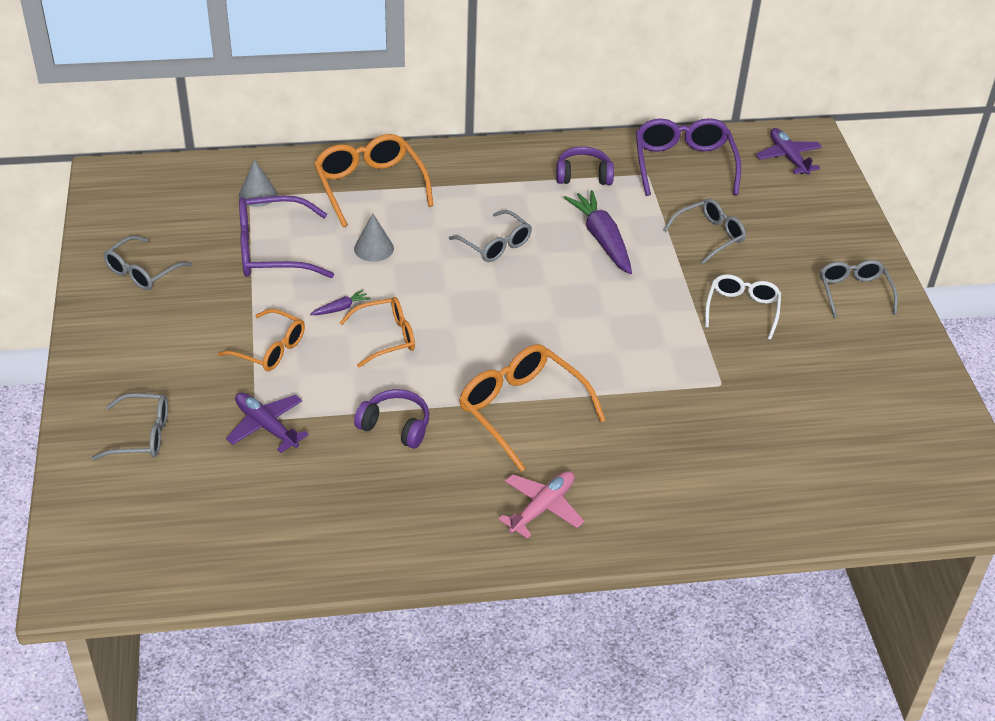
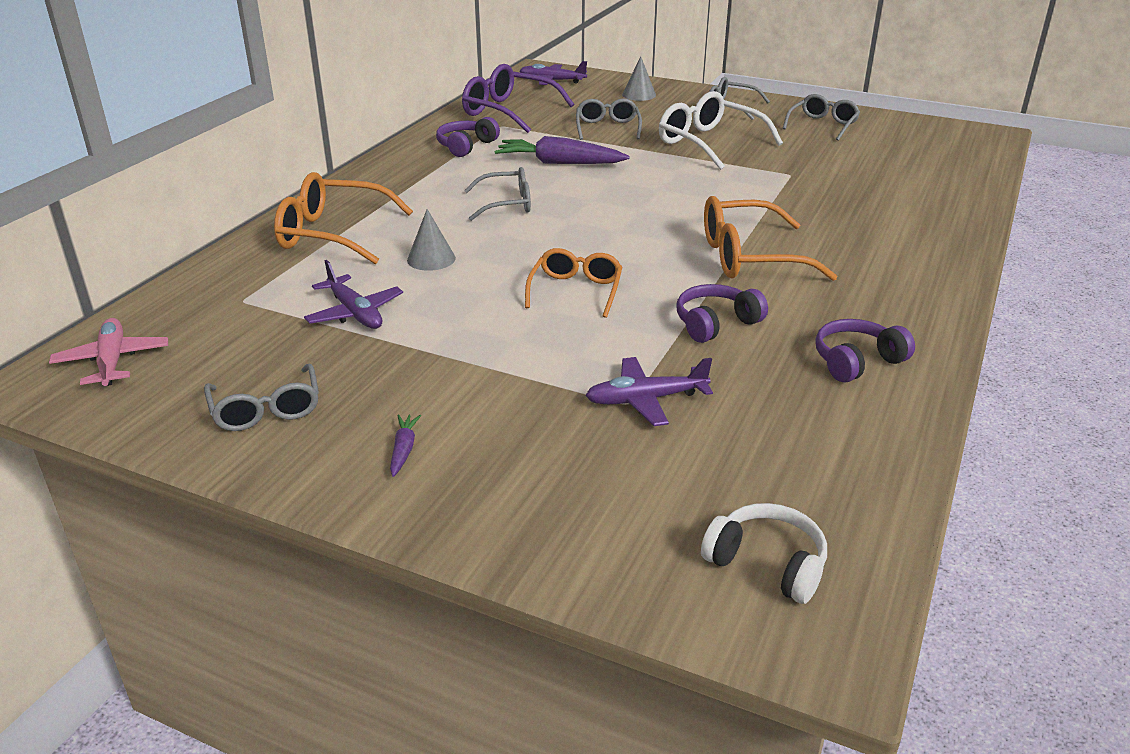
camera: 55 degrees left, 10 degrees down
(128, 538) = (767, 564): none -> white headphones
(141, 435) = (577, 497): grey glasses -> grey glasses (822, 125)
(258, 194) = (245, 295): grey cone -> grey cone (639, 95)
(269, 349) = (517, 361): orange glasses -> none
(273, 251) = (355, 313): purple glasses -> purple plane
(340, 308) = (501, 302): purple carrot -> purple carrot (403, 450)
(398, 519) = (857, 361): none -> purple headphones
(542, 508) = (889, 285): pink plane -> pink plane (112, 361)
(742, 310) = (710, 143): white glasses -> white glasses, size x1.56

